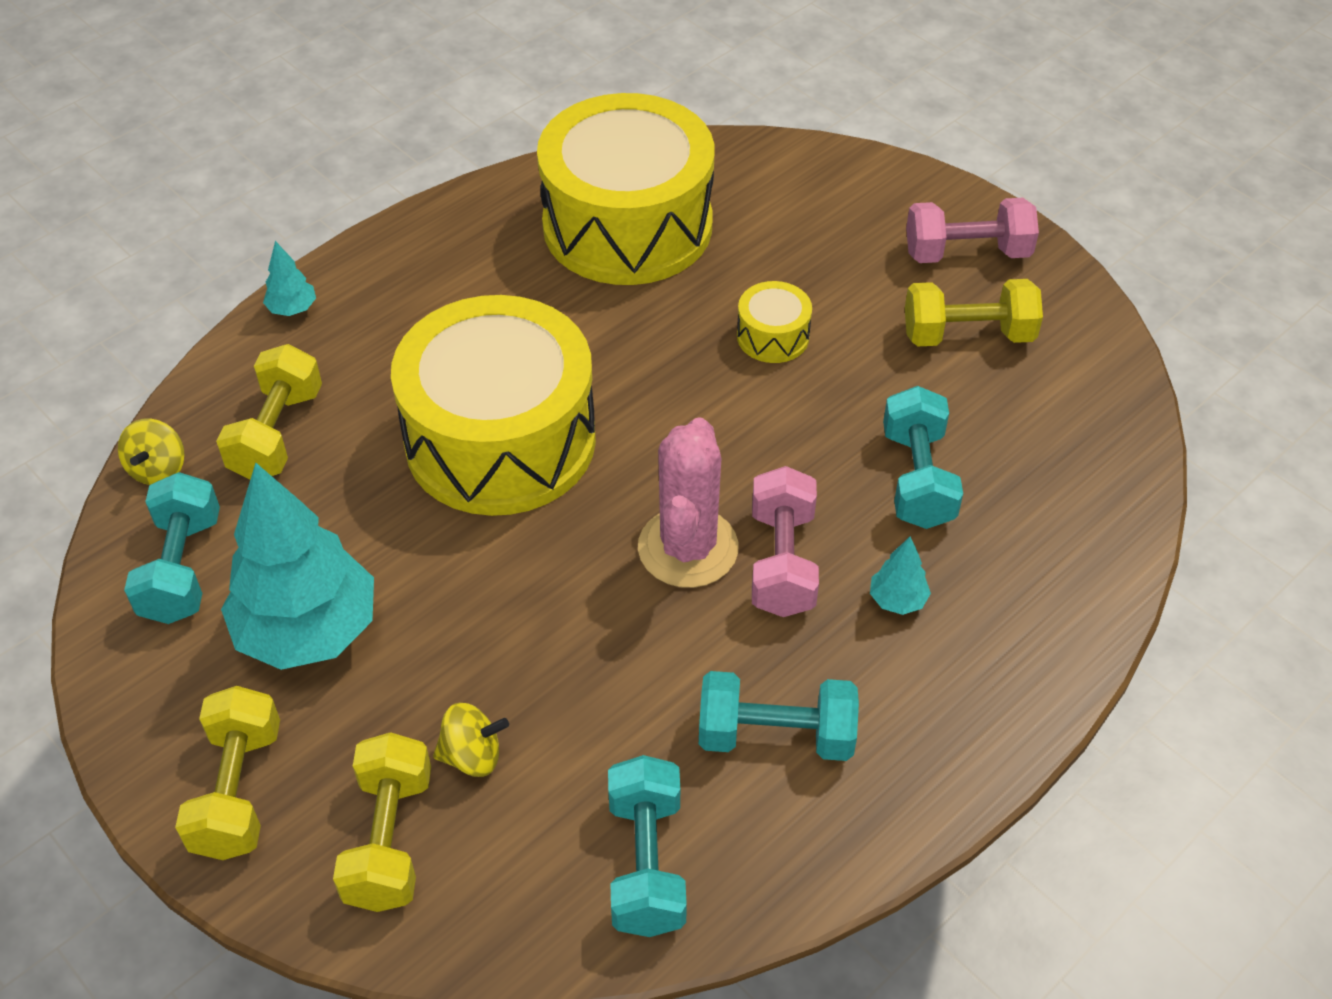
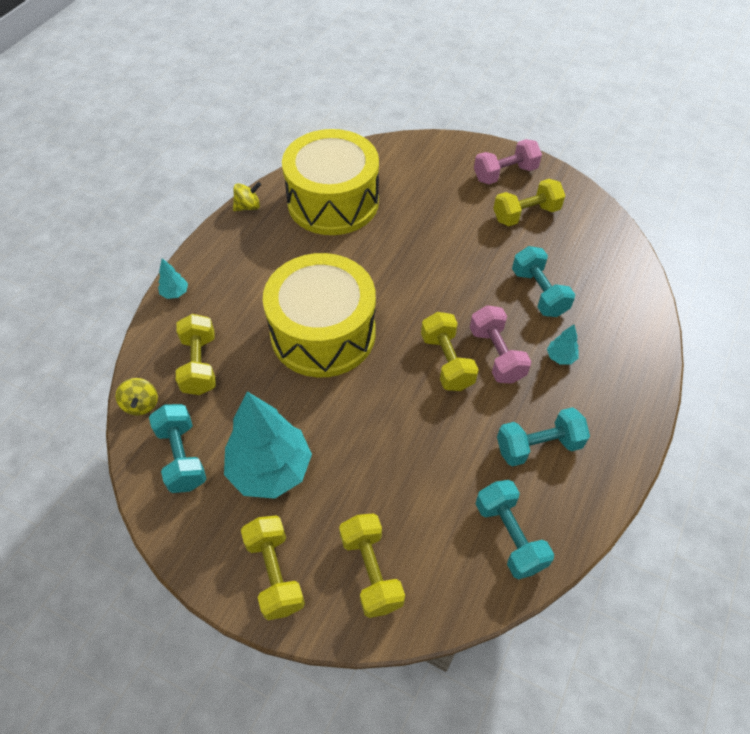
camera: 20 degrees left, 5 degrees up
(472, 756) = (392, 509): yellow spinning top -> yellow spinning top (248, 207)
(688, 548) = (447, 362): pink cactus -> yellow dumbbell
(773, 336) = (434, 240): yellow drum -> none

